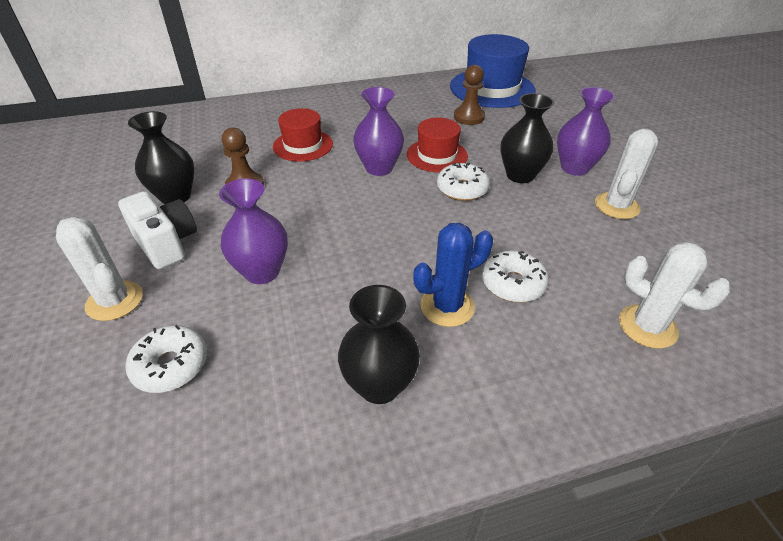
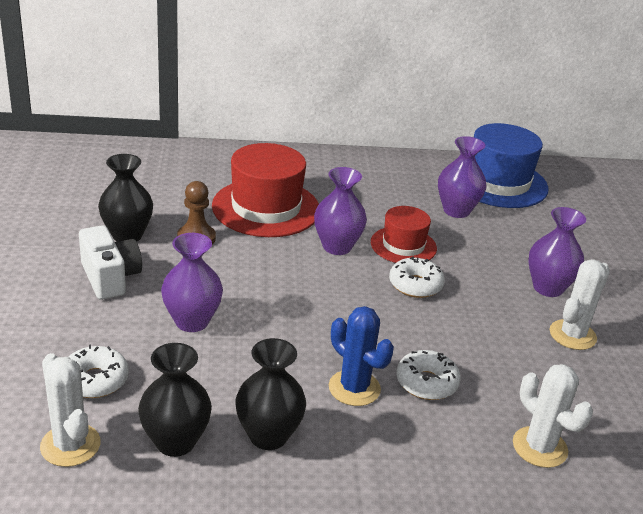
camera: 10 degrees right, 10 degrees down
(115, 301) = (56, 318): white cactus -> white cactus (70, 445)
(303, 145) = (266, 208): red hat -> red hat, size x1.69
(447, 306) = (354, 388): blue cactus -> blue cactus turned 60 degrees clockwise
(469, 117) = (456, 211): brown pawn -> purple vase
(520, 175) = (484, 283): black vase -> black vase (175, 442)

